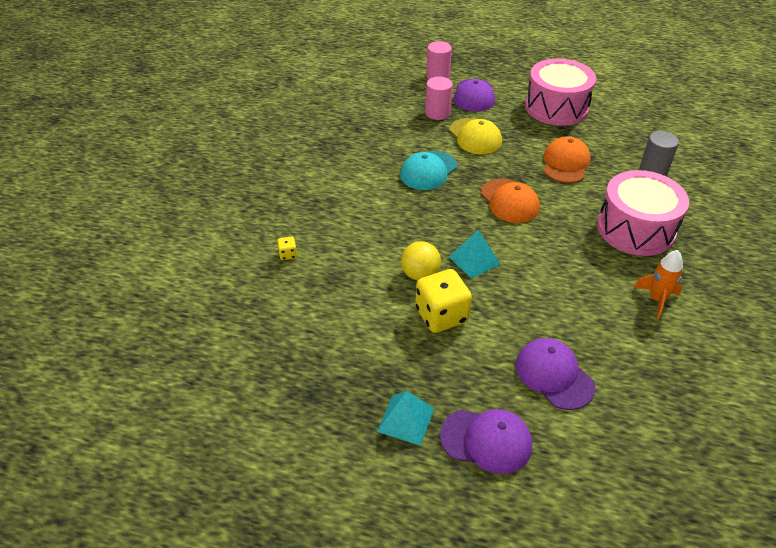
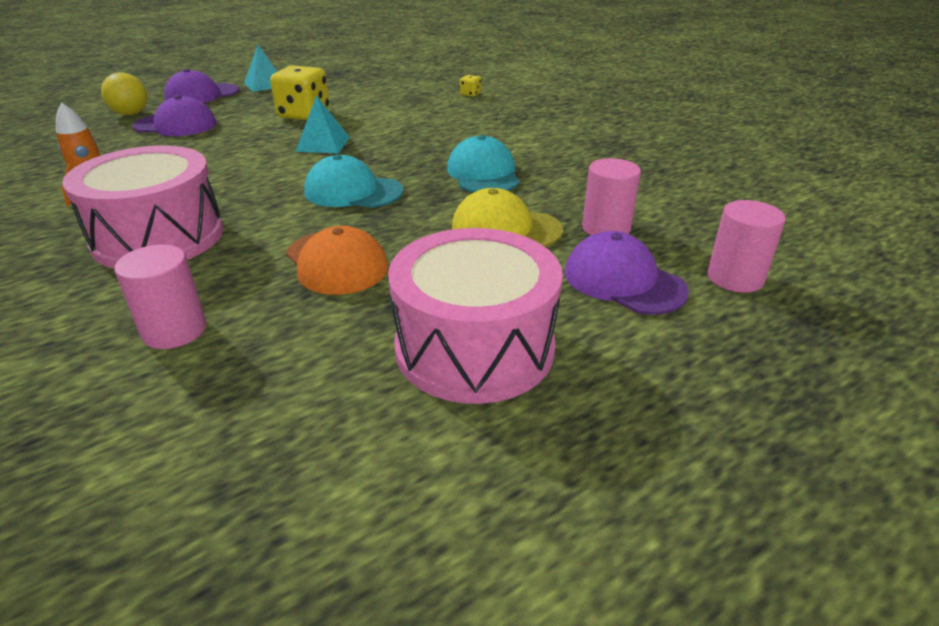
camera: 130 degrees right, 10 degrees down
(420, 274) = (355, 122): yellow ball -> yellow ball (131, 114)
(509, 201) = (353, 191): orange cap -> turquoise cap
(653, 170) = (174, 330): grey cylinder -> pink cylinder

